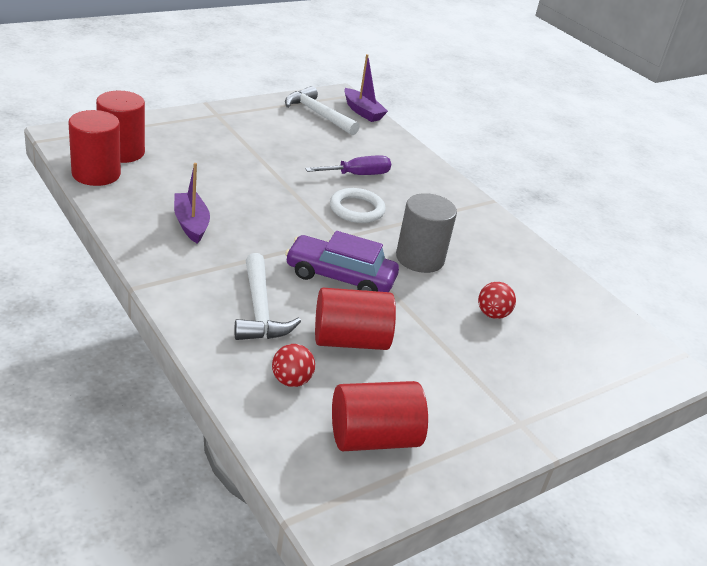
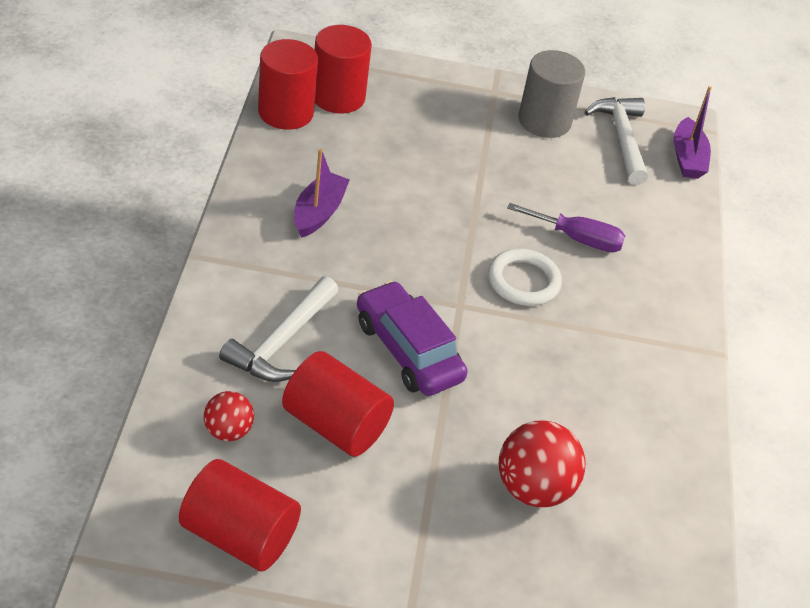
camera: 40 degrees right, 10 degrees up
(420, 258) = (527, 377): grey cylinder -> grey cylinder (544, 121)
(492, 314) = (533, 488): red ball -> red ball, size x1.70

